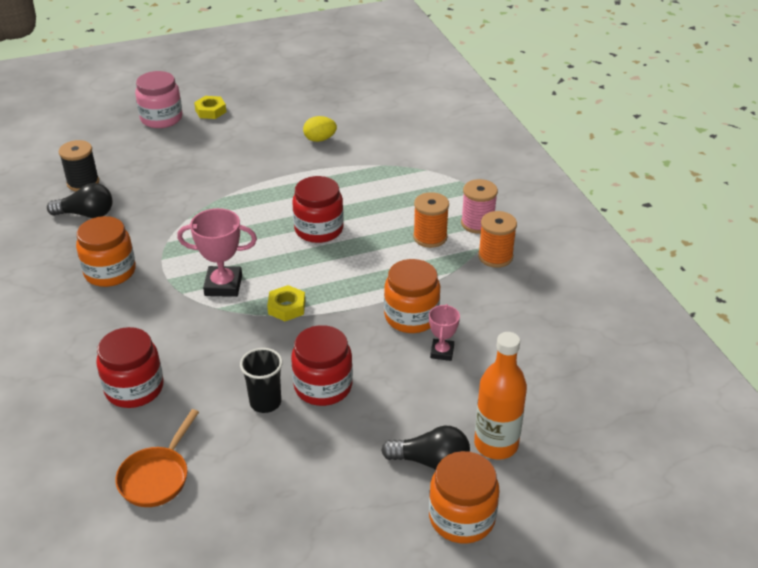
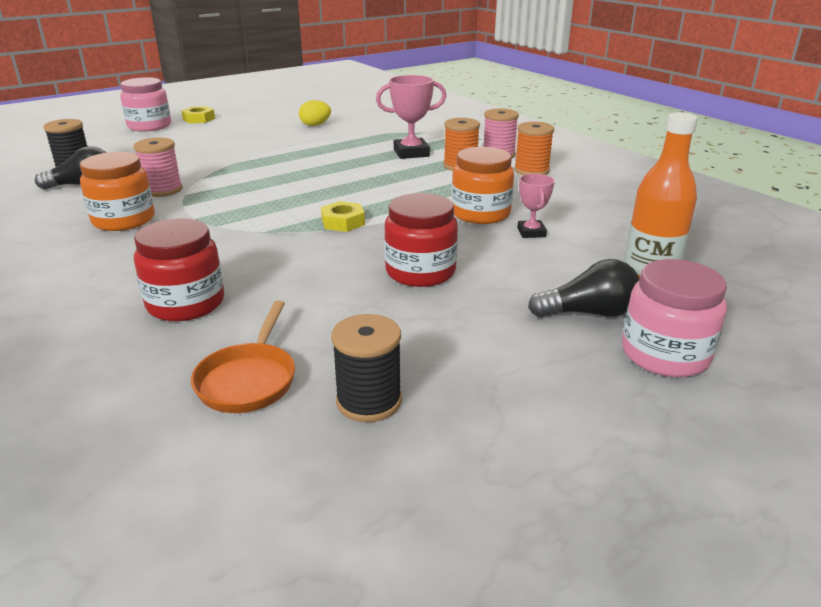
camera: 15 degrees left, 10 degrees down
(150, 232) = (163, 190): none -> pink spool
(223, 285) = (263, 215): pink trophy -> pink trophy (411, 153)
(228, 514) = (369, 401): none -> black spool
(265, 402) = (360, 293): black cup -> none
(319, 229) = (346, 172): red jar -> none
(462, 517) = (665, 354): orange jar -> pink jar

